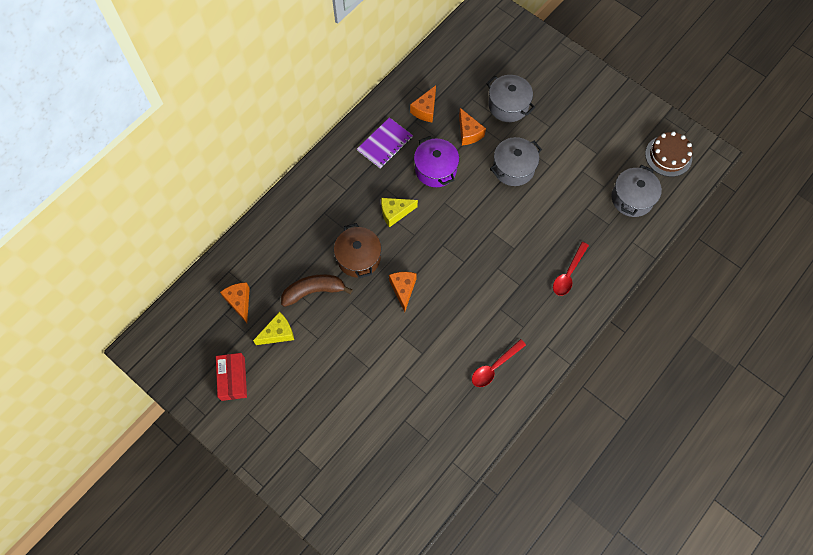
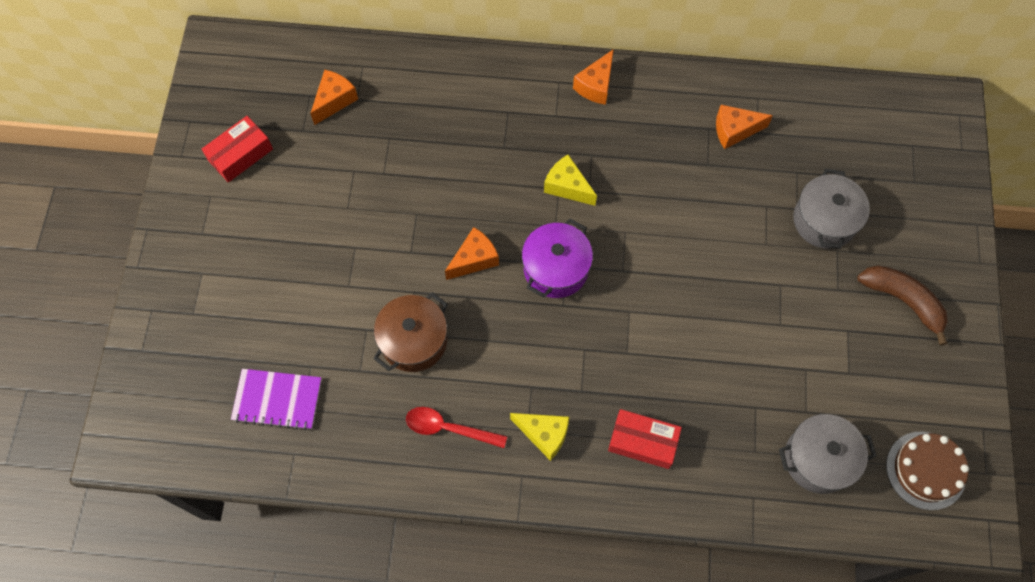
camera: 55 degrees right, 0 degrees up
(278, 333) = (325, 163): yellow cheese -> yellow cheese (544, 434)
(313, 291) = (401, 166): brown banana -> brown banana (902, 301)
(358, 258) = (479, 185): brown pot -> brown pot (414, 341)
(385, 144) = (650, 117): purple notebook -> purple notebook (277, 400)
(435, 169) = (662, 194): purple pot -> purple pot (556, 269)
(468, 133) = (745, 199): orange cheese -> orange cheese (596, 85)
(513, 168) = (739, 282): grey pot -> none
(568, 273) = (643, 442): red spoon -> red box

